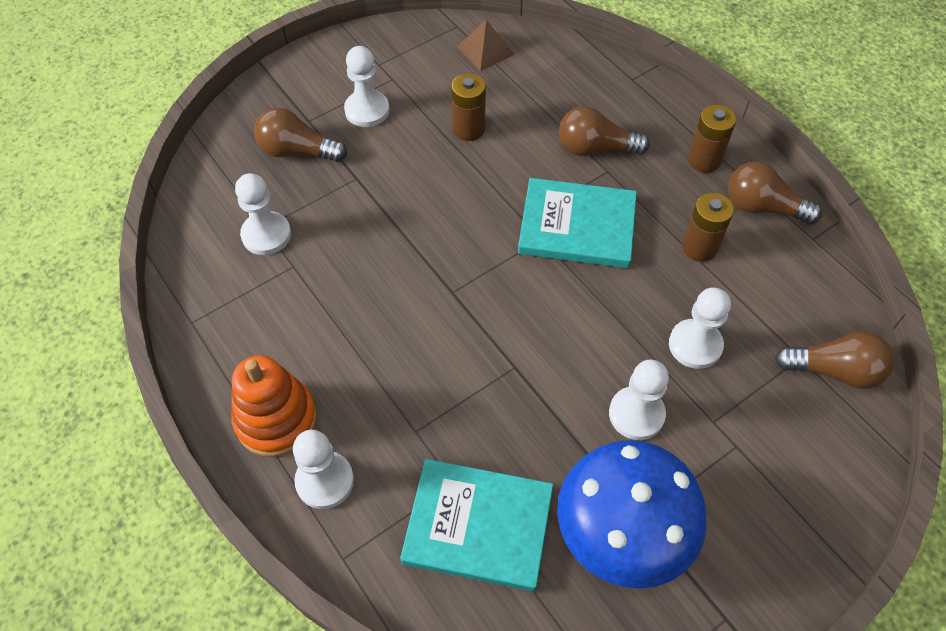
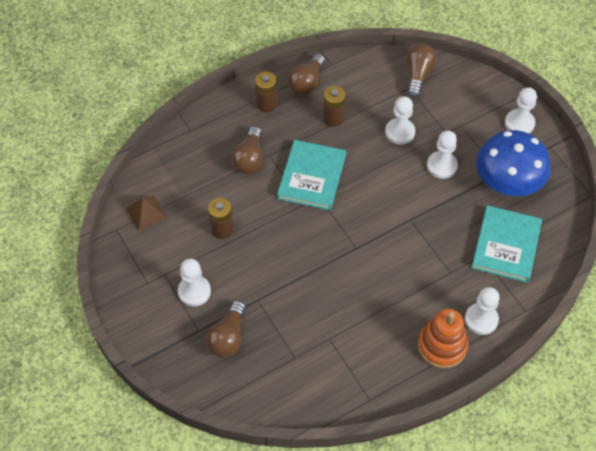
camera: 85 degrees left, 0 degrees up
(266, 235) = (302, 356): white pawn -> white pawn (519, 123)

